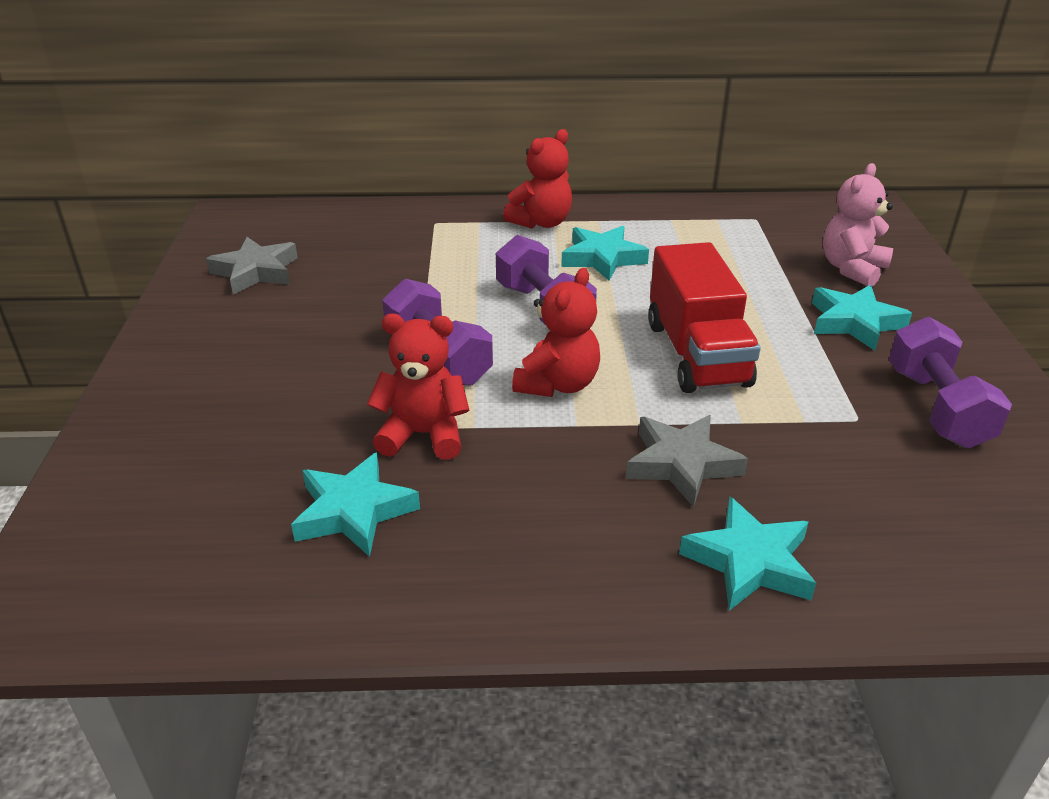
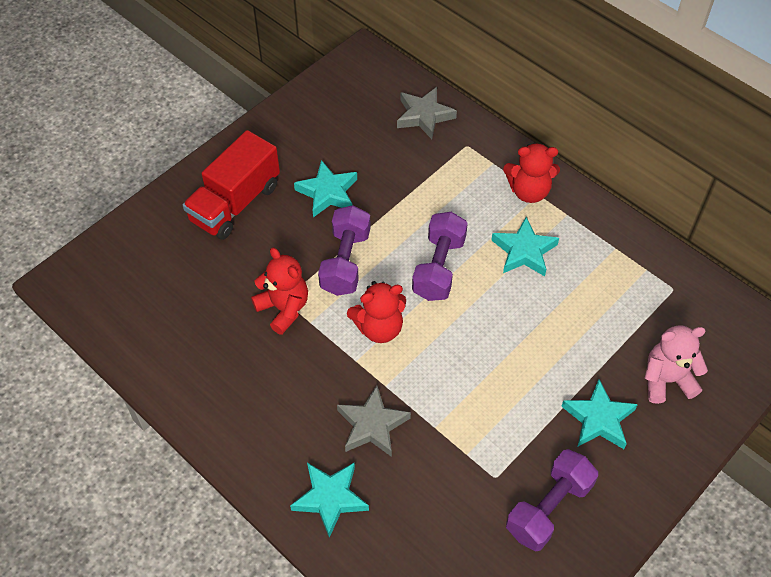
camera: 45 degrees right, 20 degrees up
(256, 272) = (328, 123): grey star -> grey star (424, 116)
(354, 511) = (211, 329): turquoise star -> turquoise star (328, 192)
(696, 354) = (475, 366): red truck -> red truck (235, 203)

